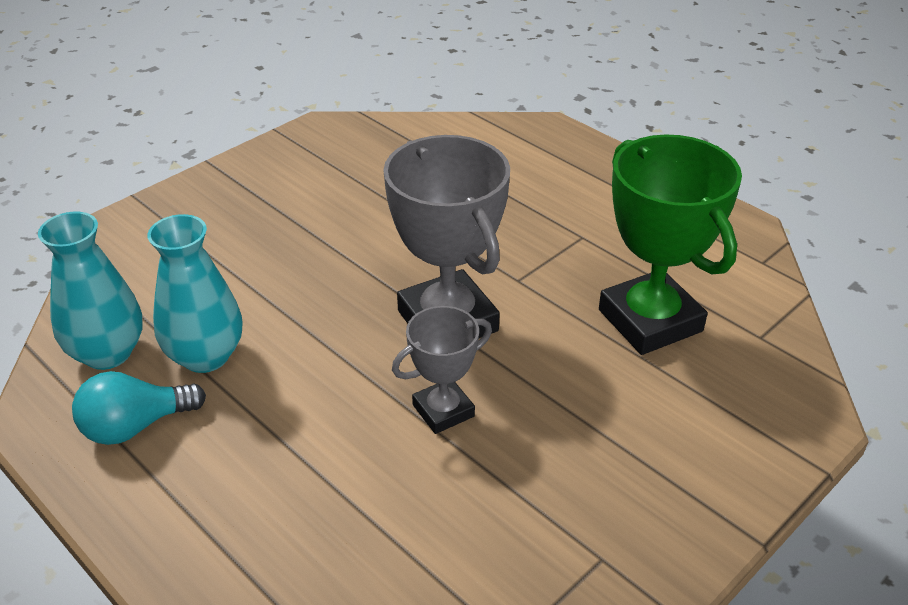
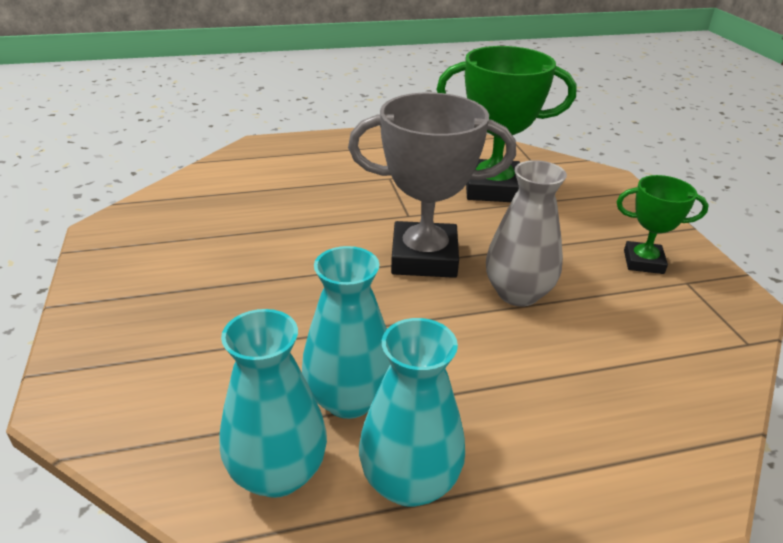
camera: 60 degrees left, 5 degrees down
(135, 426) = (409, 482): turquoise light bulb -> turquoise vase
(443, 410) = (518, 293): grey trophy -> grey vase
(610, 504) = (643, 262): none -> green trophy

